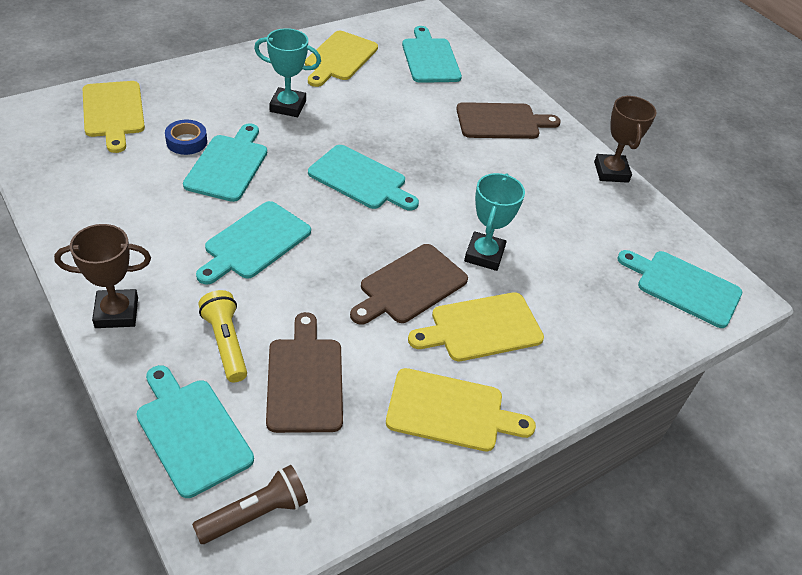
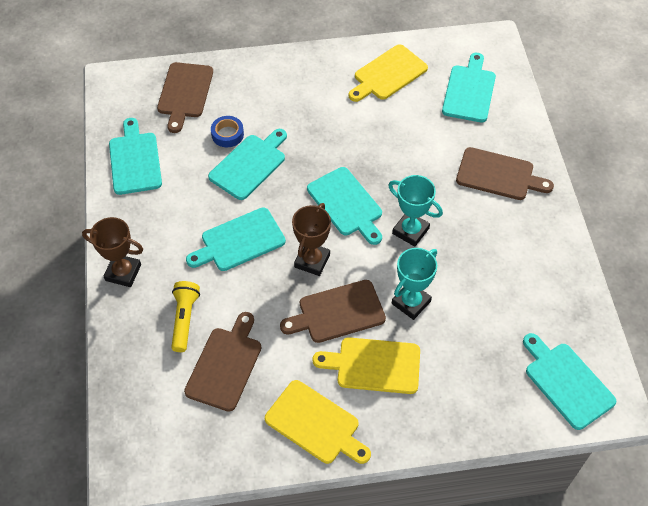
camera: 30 degrees right, 10 degrees up
(113, 112) = (184, 93): yellow cutting board -> brown cutting board
(191, 432) = (136, 379): turquoise cutting board -> turquoise cutting board (135, 160)
(255, 514) = (152, 450): brown flashlight -> none
(288, 106) = (321, 117): turquoise trophy -> turquoise trophy (410, 231)
(611, 172) = (571, 253): brown trophy -> brown trophy (312, 261)

